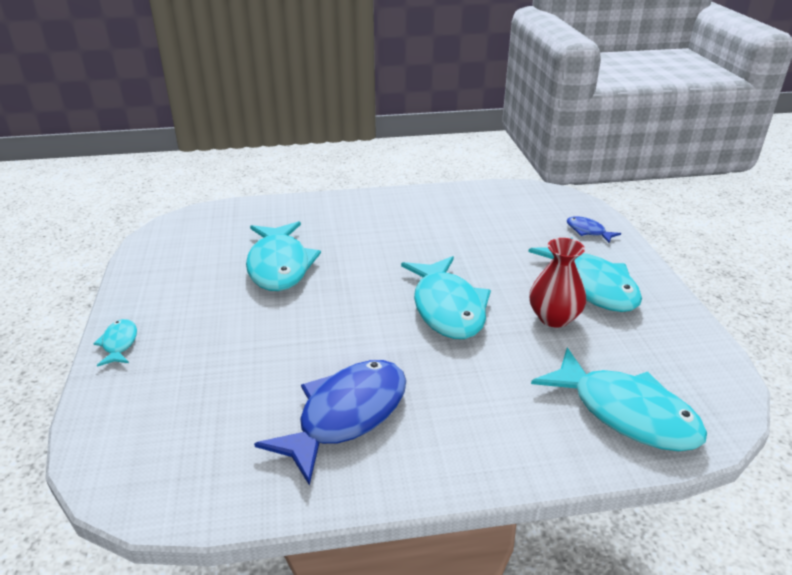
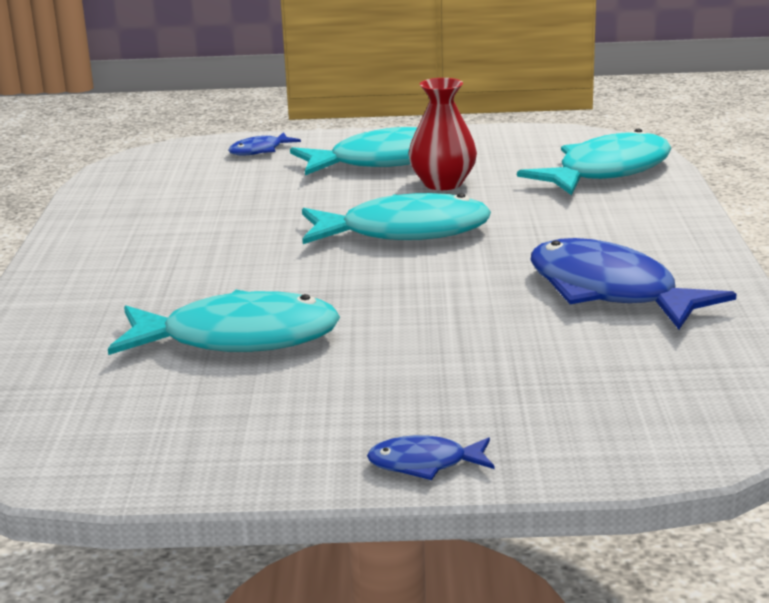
camera: 80 degrees left, 10 degrees down
(119, 343) = (424, 464): turquoise fish -> blue fish

